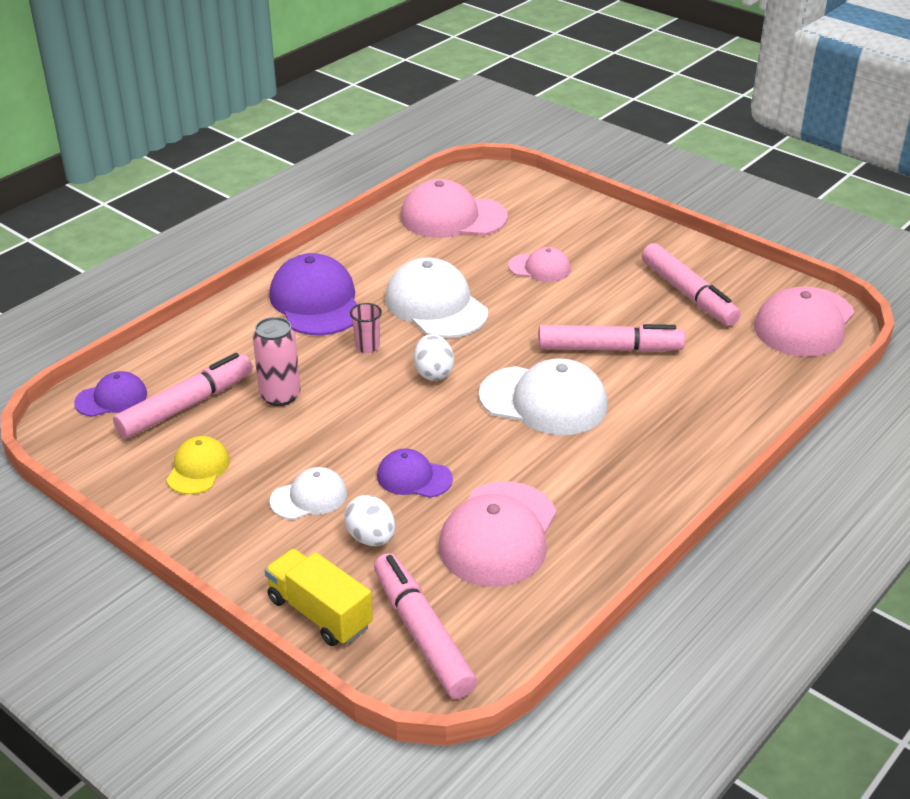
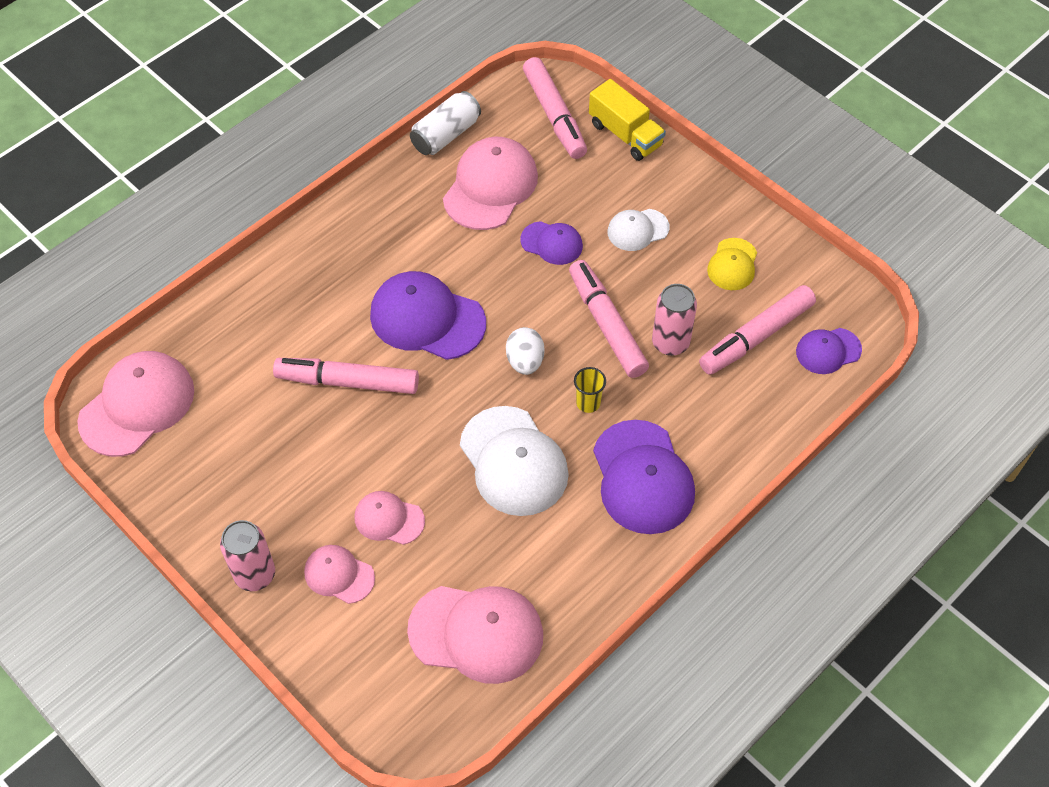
camera: 175 degrees left, 20 degrees up
(367, 347) = (588, 403): pink cup -> yellow cup
(371, 538) = (588, 190): white egg -> none
(543, 401) = (427, 319): white cap -> purple cap
(571, 238) = (339, 575): none -> pink cap
(572, 596) = (446, 135): none -> white can
(639, 235) = (255, 574): none -> pink can
(688, 294) = (238, 459): pink marker -> pink marker (606, 325)

